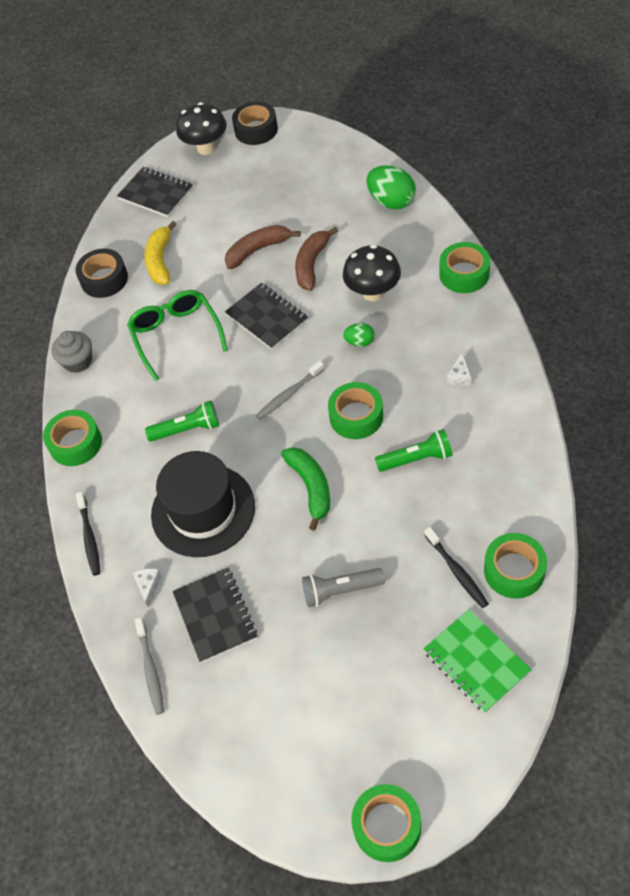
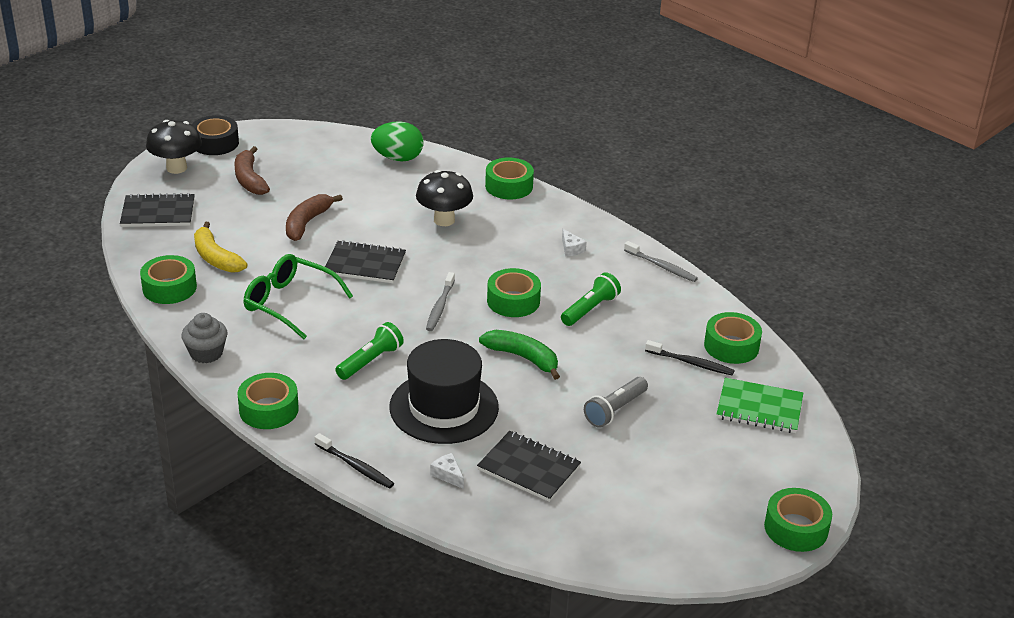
camera: 45 degrees left, 20 degrees down
(104, 279) = (169, 288): black tape -> green tape
(150, 669) = (509, 526): grey toothbrush -> grey toothbrush (661, 266)
(312, 264) = (369, 218): brown banana -> brown banana (249, 179)
(360, 342) = (466, 254): green egg -> none

